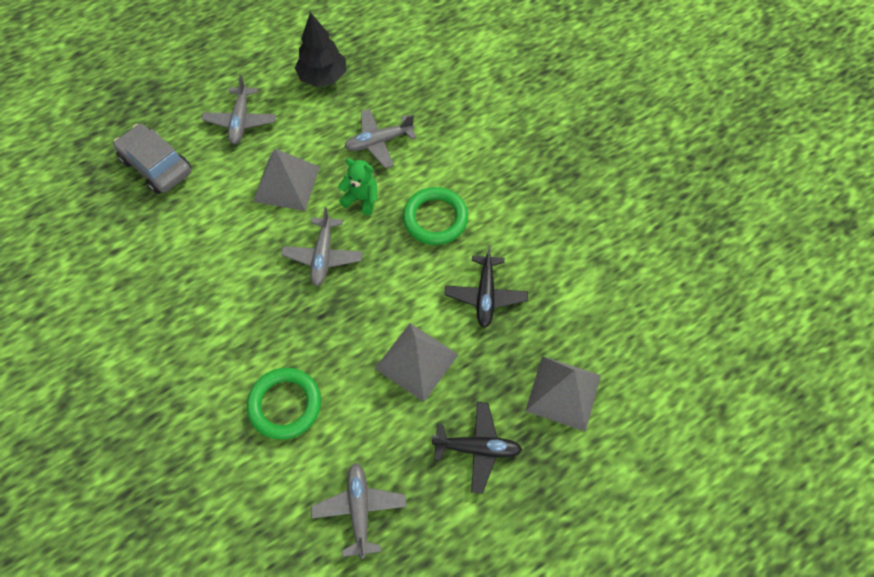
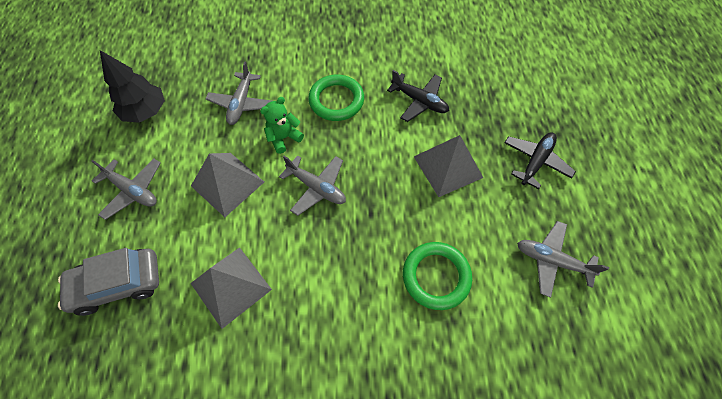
camera: 60 degrees left, 0 degrees up
(563, 392) = (517, 95): grey pyramid -> grey pyramid (231, 286)

